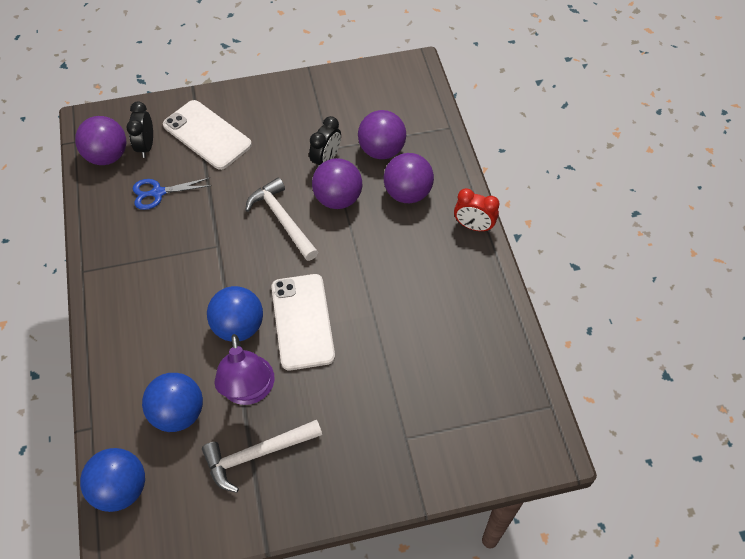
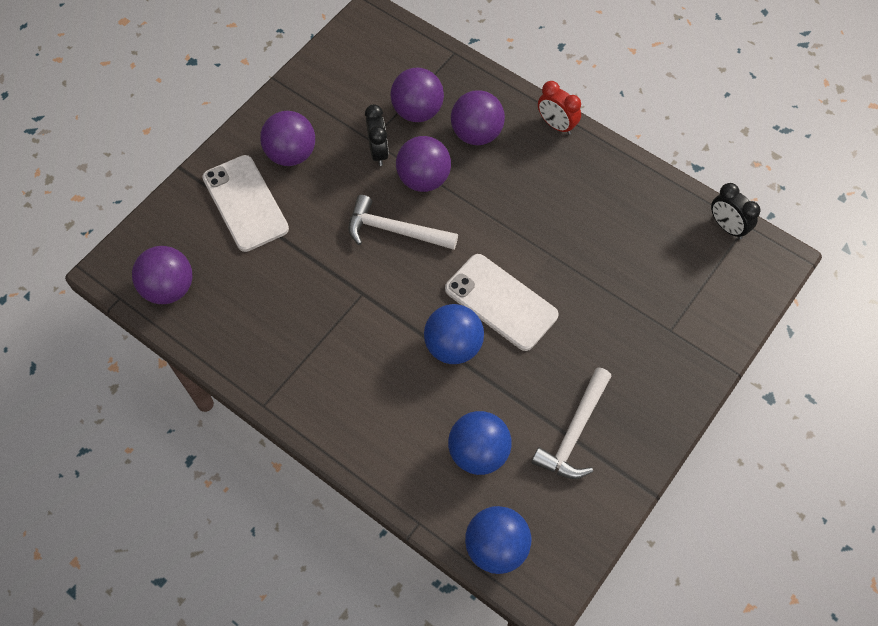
camera: 40 degrees left, 5 degrees up
(146, 146) = (197, 253): black clock -> black clock (727, 227)
(158, 193) = (256, 287): blue scissors -> none
(207, 135) = (245, 203): white phone -> white phone turned 60 degrees clockwise
(249, 391) = (517, 390): purple lamp -> none
(268, 123) = (291, 154): none -> purple ball
(473, 226) = (556, 125): red clock -> red clock turned 60 degrees clockwise

